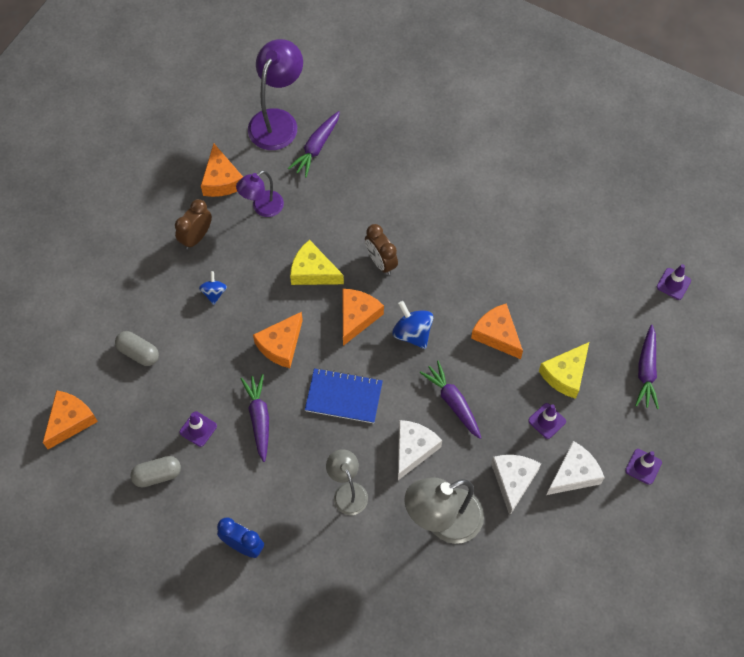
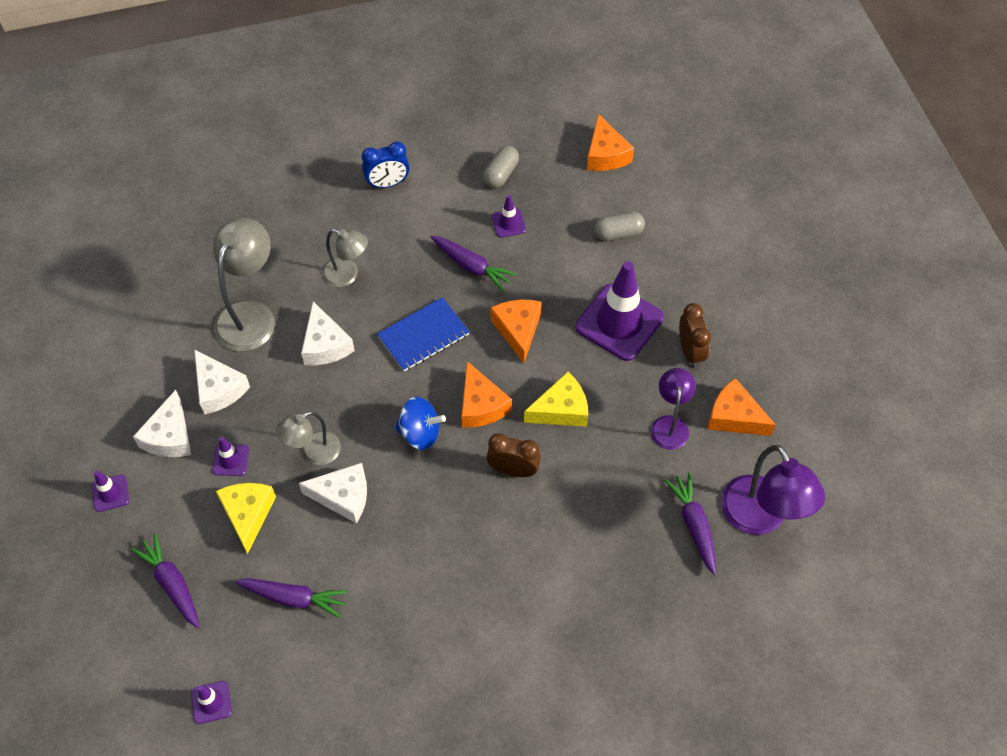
camera: 135 degrees right, 5 degrees down
(214, 293) = (619, 322): blue spinning top -> purple traffic cone
(453, 402) = (328, 407): purple carrot -> purple carrot (294, 598)
(490, 379) = (313, 453): none -> grey lamp
(497, 335) = (343, 496): orange cheese -> white cheese

